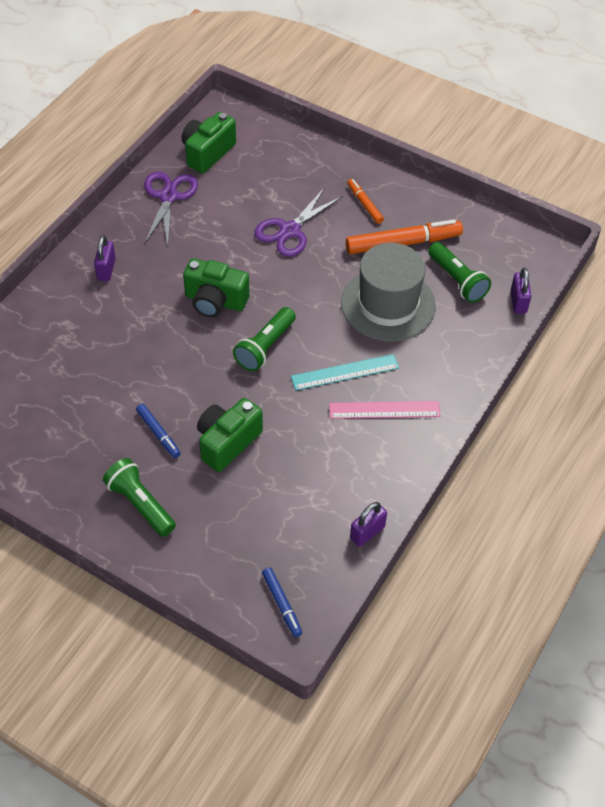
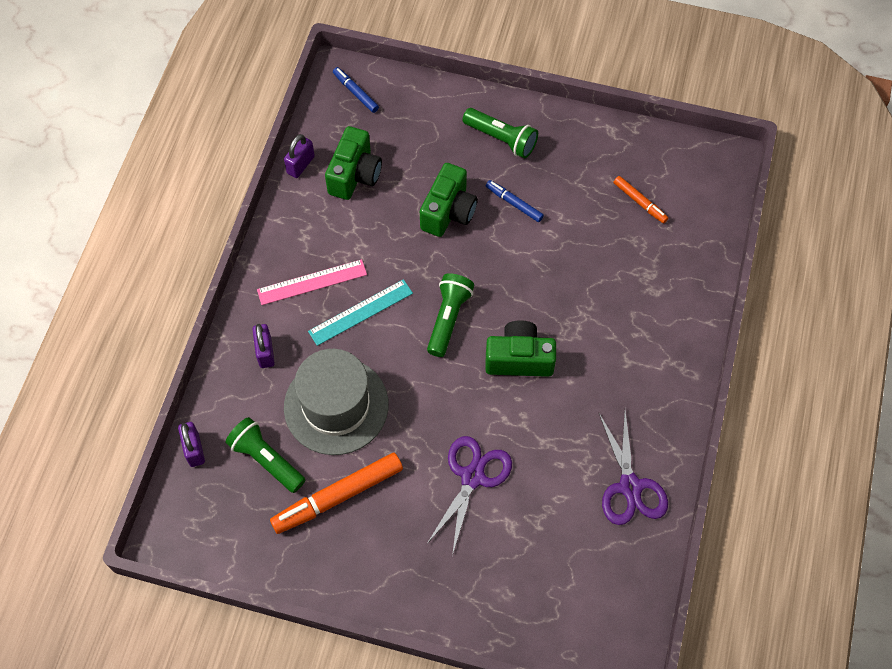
camera: 165 degrees right, 10 degrees up
(106, 269) = (649, 365): purple padlock -> purple padlock (265, 352)
(207, 153) = (614, 572): green camera -> green camera (355, 175)
(364, 204) = (397, 544): orange marker -> orange marker (640, 202)

